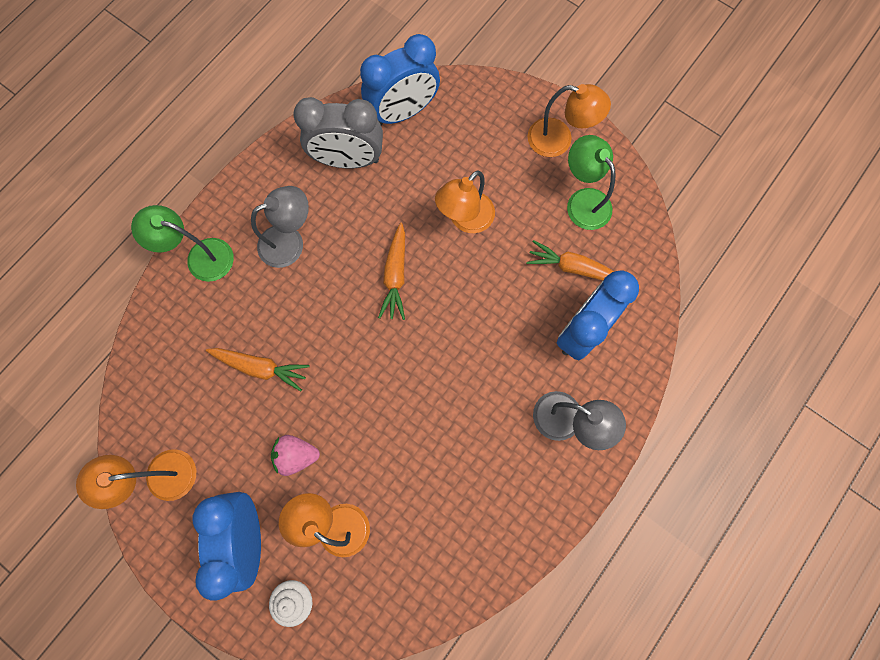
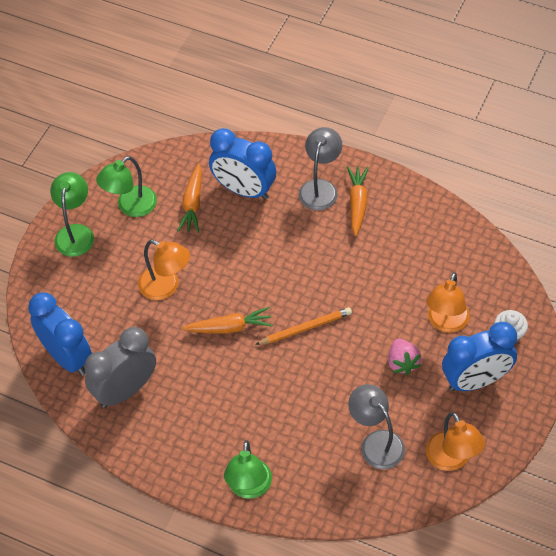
camera: 100 degrees left, 20 degrees down
(261, 367) = (338, 409): orange carrot -> orange carrot (357, 203)
(290, 242) = (217, 417): grey lamp -> grey lamp (376, 442)
(348, 160) = (125, 390): grey clock -> grey clock turned 120 degrees counterclockwise
(372, 356) = (305, 328): none -> orange pencil
(559, 140) = (75, 233): orange lamp -> green lamp

